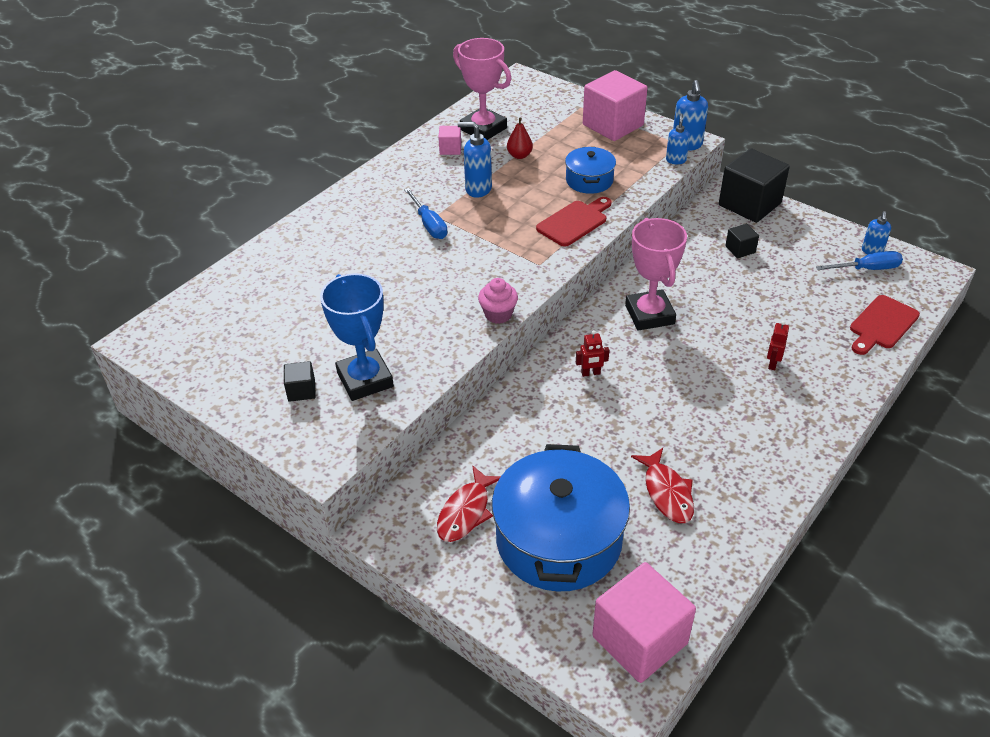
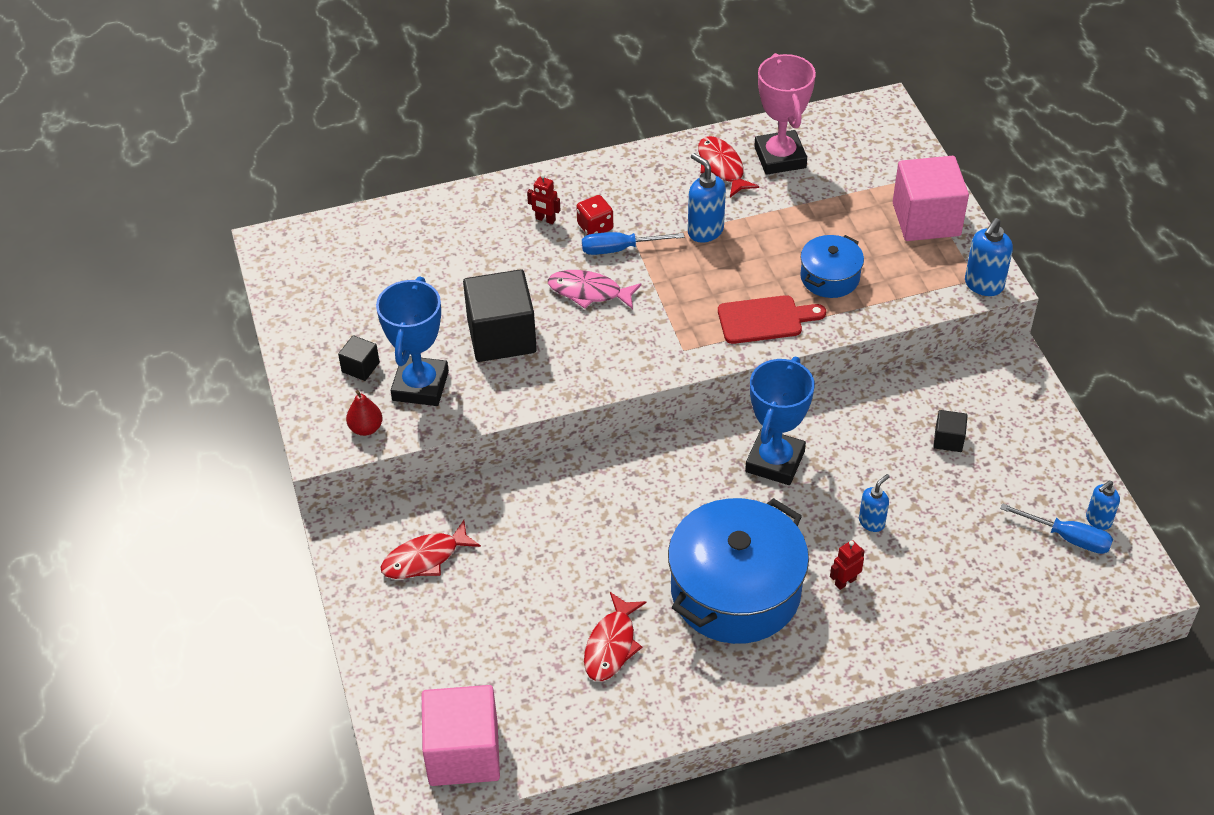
camera: 35 degrees right, 5 degrees up
(397, 219) = (595, 227): none -> red dice
(429, 224) = (620, 249): blue screwdriver -> blue screwdriver turned 75 degrees clockwise
(434, 259) = (589, 292): none -> pink fish
(450, 149) = (722, 167): pink cube -> red fish
(498, 314) = (594, 383): pink cupcake -> none
(519, 155) = (786, 210): red pear -> red pear (366, 428)
(559, 539) = (478, 629): blue pot -> blue pot (735, 591)
(590, 373) = (656, 491): red robot -> red robot (545, 219)
(649, 314) = (775, 461): pink trophy -> blue trophy
(676, 160) = (950, 298): blue soap dispenser -> blue soap dispenser (872, 522)
(749, 204) = (1018, 391): black cube -> black cube (501, 336)
(882, 324) = (1010, 607): red cutting board -> none

